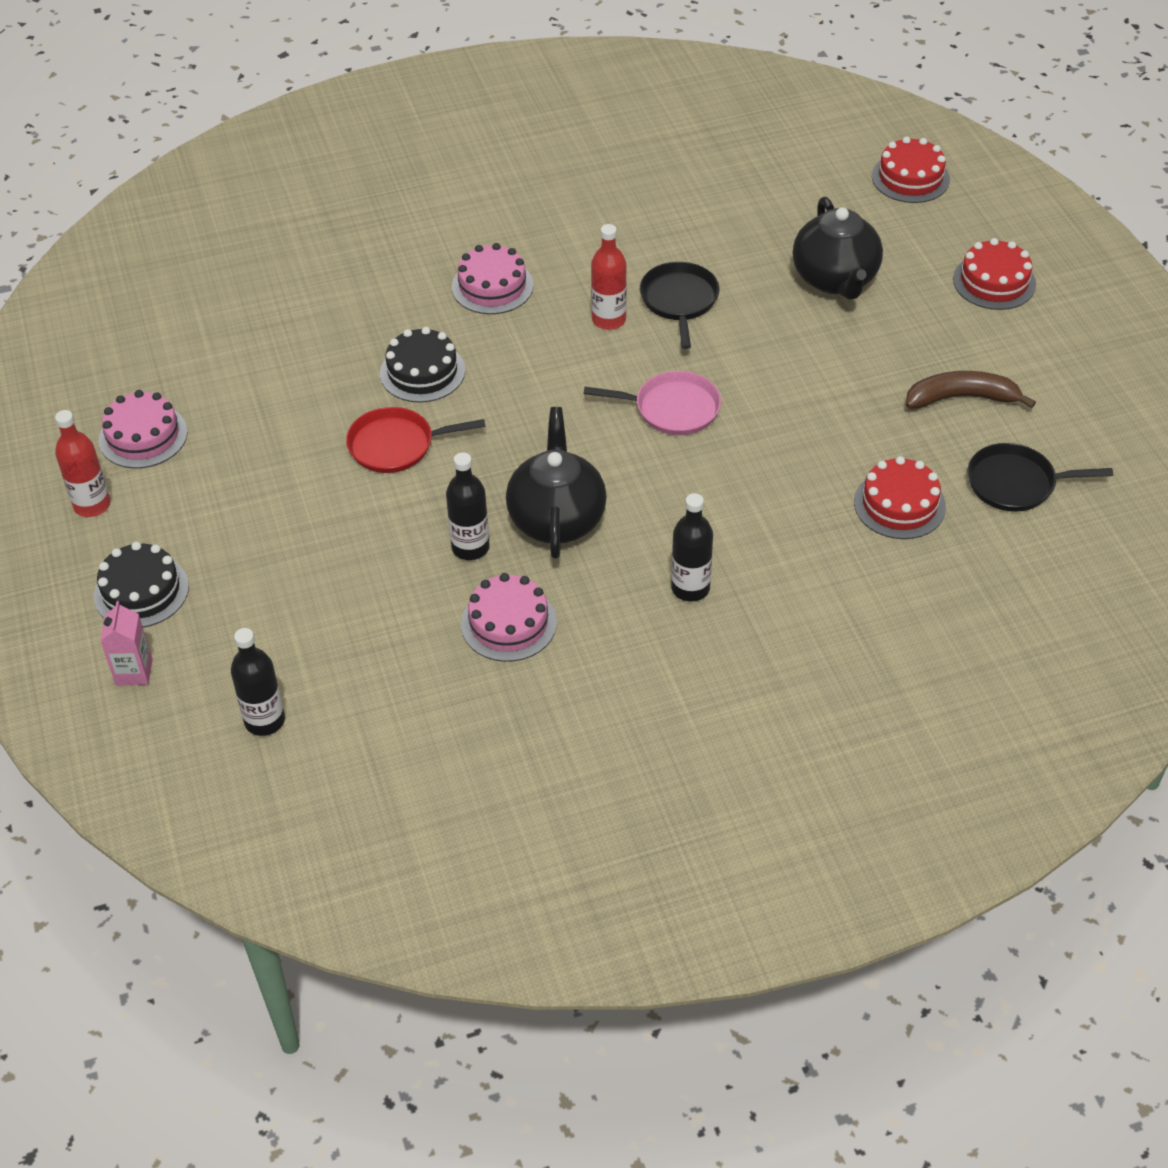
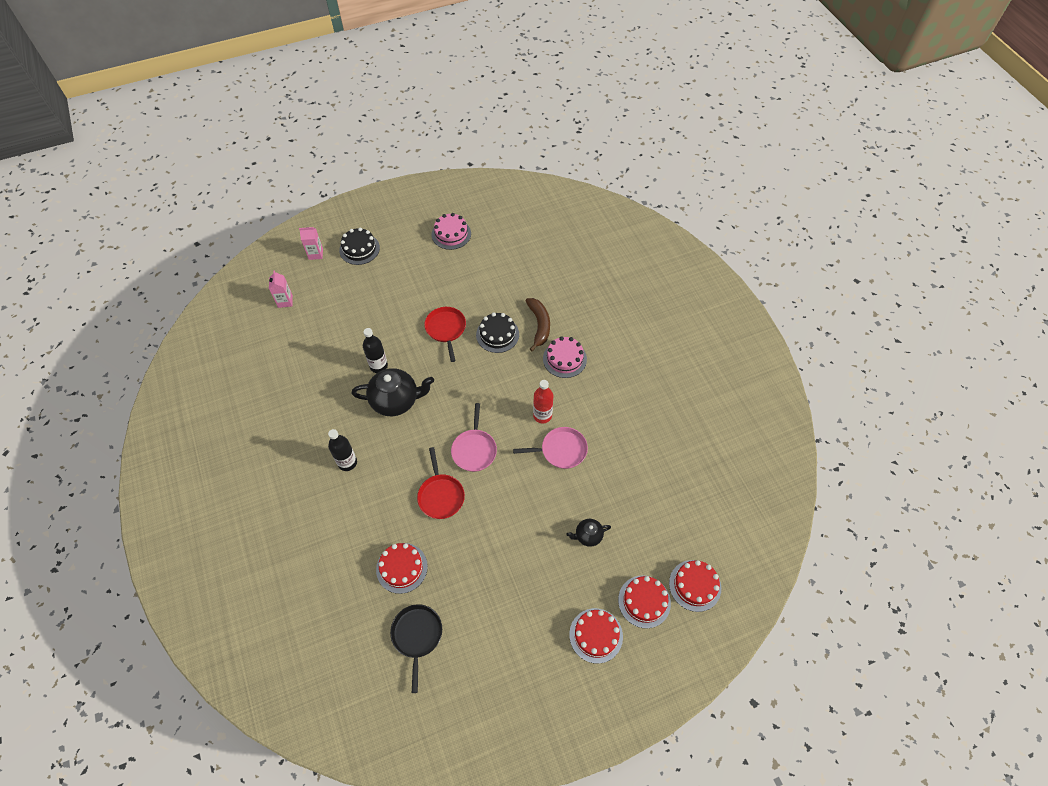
camera: 85 degrees right, 10 degrees up
(92, 505) = (409, 224): red bottle -> none
(264, 721) = (285, 301): black bottle -> pink carton
(508, 623) = (331, 385): pink cake -> none
(679, 301) = (561, 450): black pan -> pink pan
(762, 454) = (441, 496): none -> red pan
(835, 279) = (588, 536): black teapot -> black teapot, size x0.51
(938, 229) = (644, 601): none -> red cake
(962, 398) = (487, 608): brown banana -> brown banana (539, 325)

